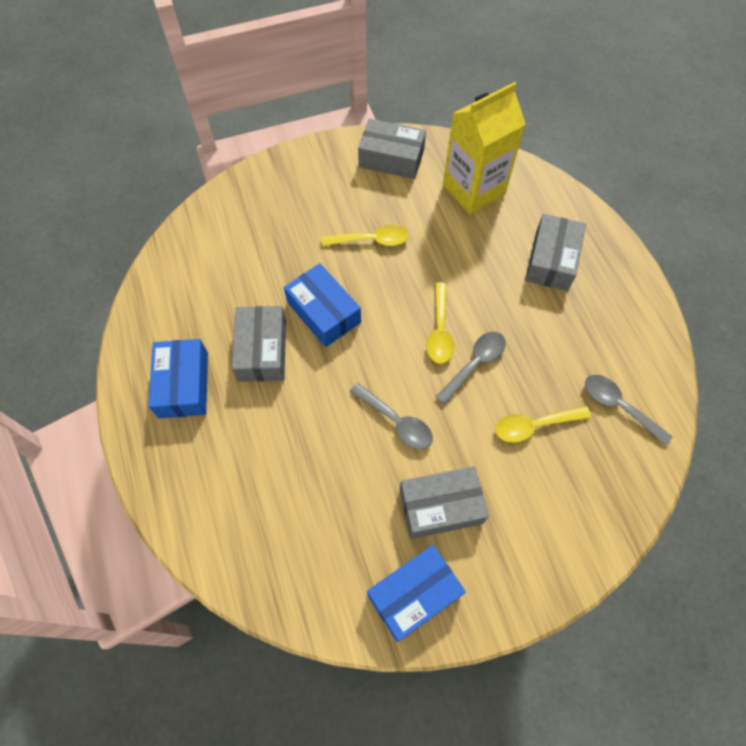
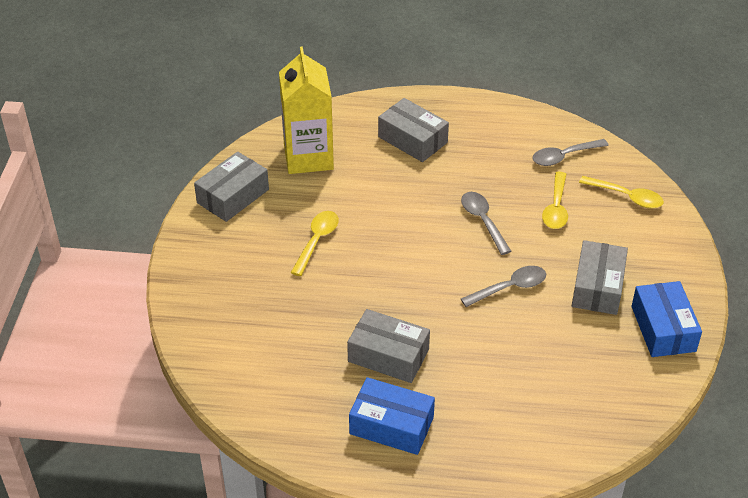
camera: 65 degrees left, 20 degrees down
(323, 312) = (374, 299): blue box -> none
(439, 331) = (439, 230): yellow spoon -> yellow spoon (626, 197)

